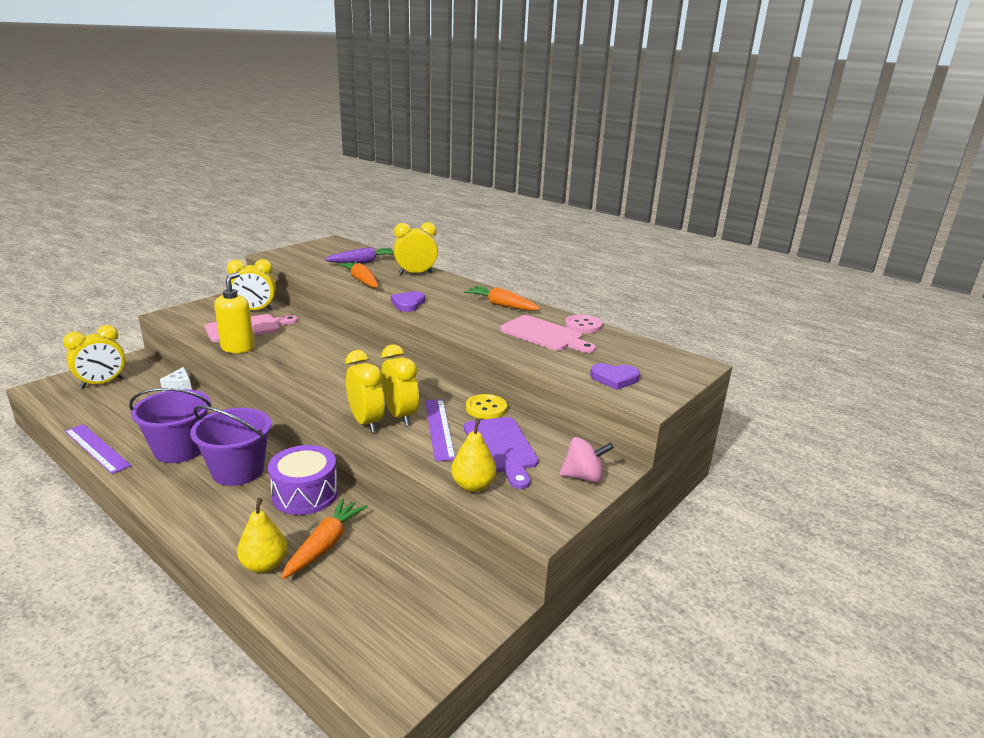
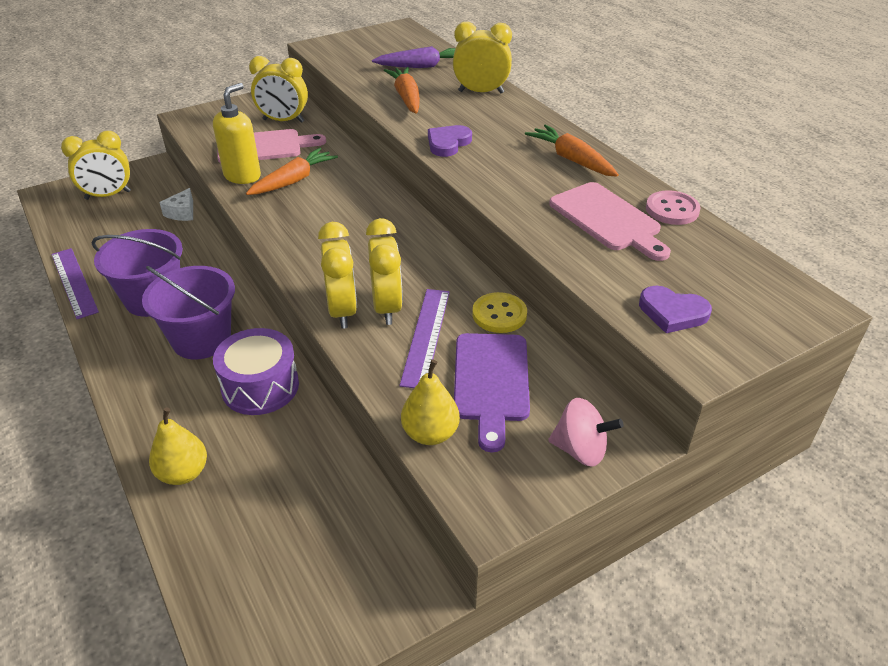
camera: 20 degrees right, 15 degrees up
(325, 545) = (255, 462): orange carrot -> orange carrot (293, 181)

